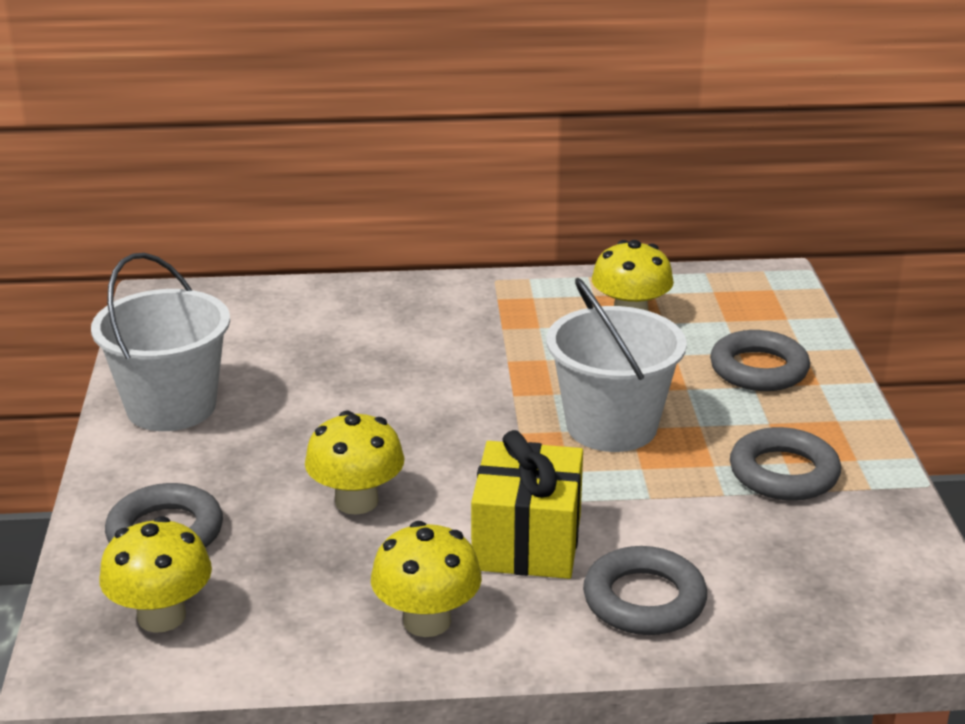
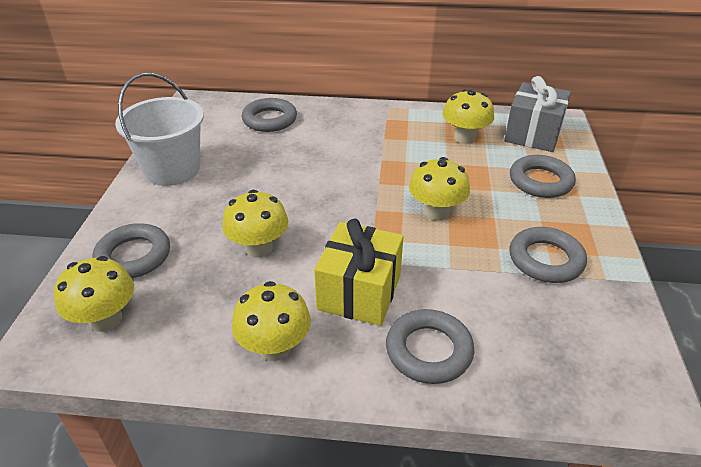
camera: 10 degrees right, 10 degrees up
(303, 316) = (269, 120): none -> grey ring
(611, 426) = (436, 212): white bucket -> yellow mushroom
(735, 302) = (533, 134): none -> grey gift

